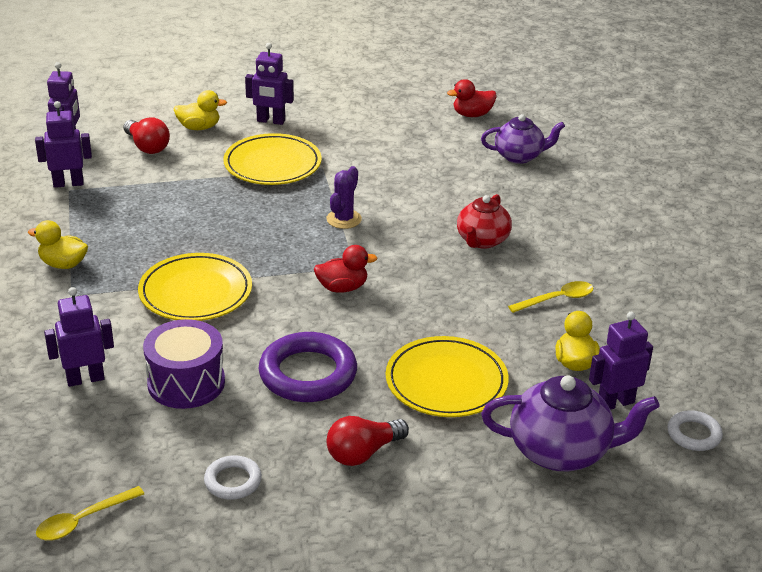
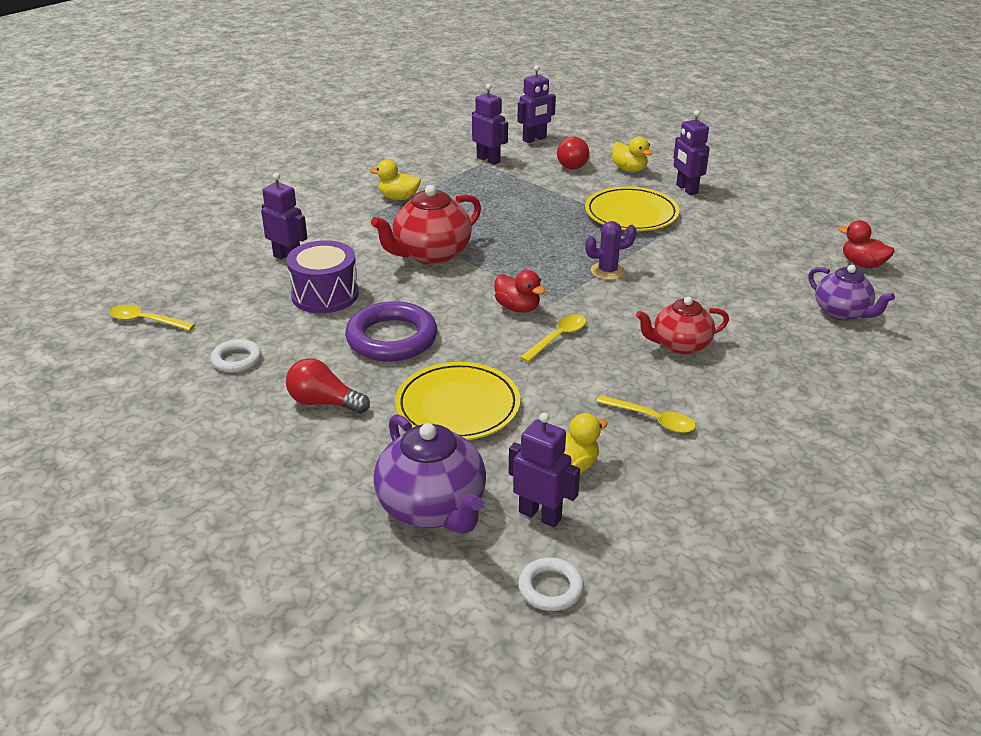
camera: 55 degrees right, 0 degrees up
(63, 264) = (398, 198): yellow duck -> yellow duck turned 60 degrees counterclockwise
(195, 292) = (430, 254): yellow plate -> red teapot
(409, 289) = (558, 338): none -> yellow spoon

